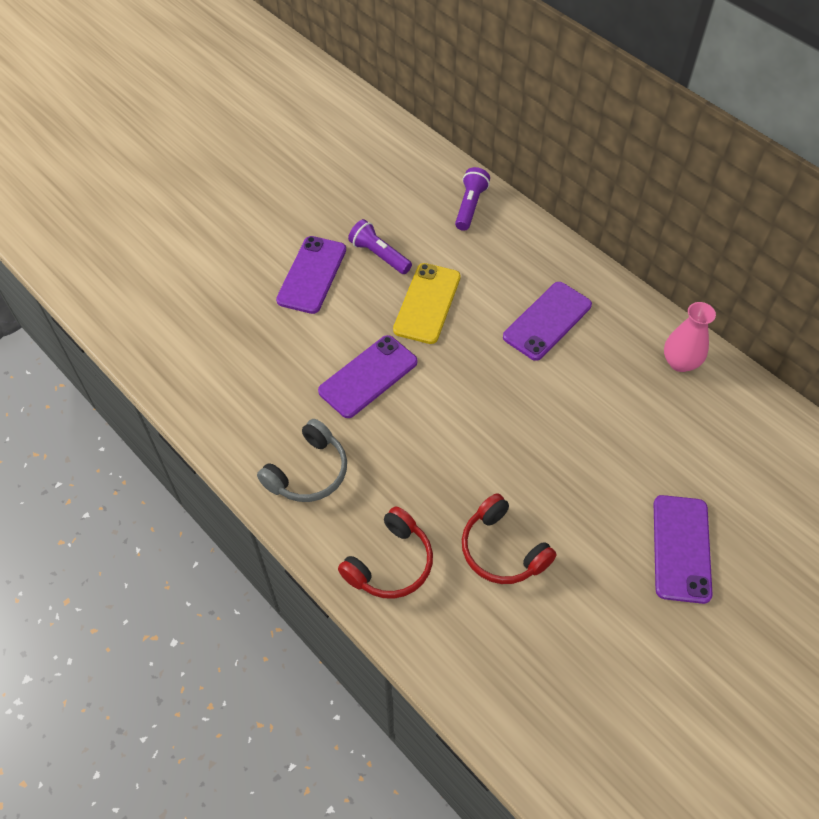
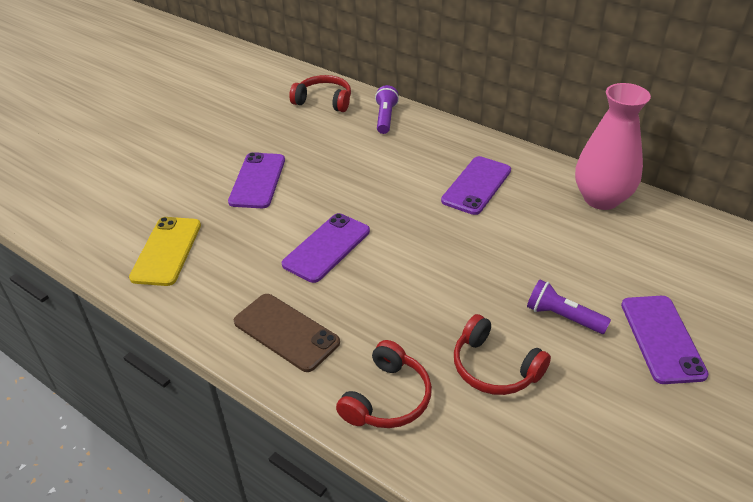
camera: 10 degrees left, 15 degrees down
(308, 472) = (286, 332): grey headphones -> brown phone
(379, 255) = (315, 159): purple flashlight -> purple flashlight (563, 317)
(405, 169) = (324, 101): none -> red headphones
(427, 303) = (367, 187): yellow phone -> yellow phone (167, 251)
(680, 362) = (601, 199): pink vase -> pink vase, size x1.66

